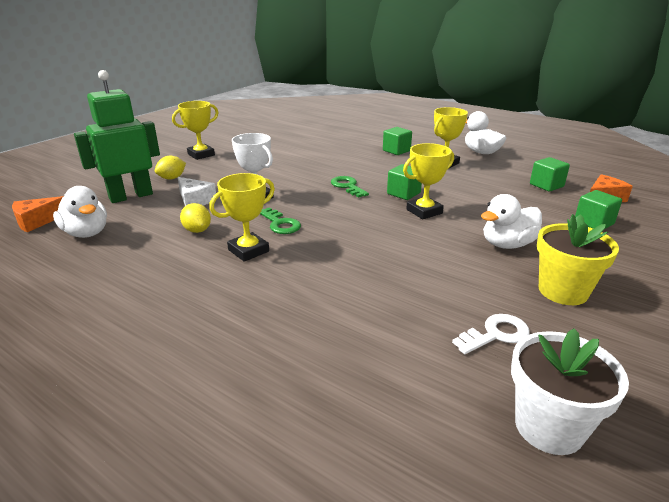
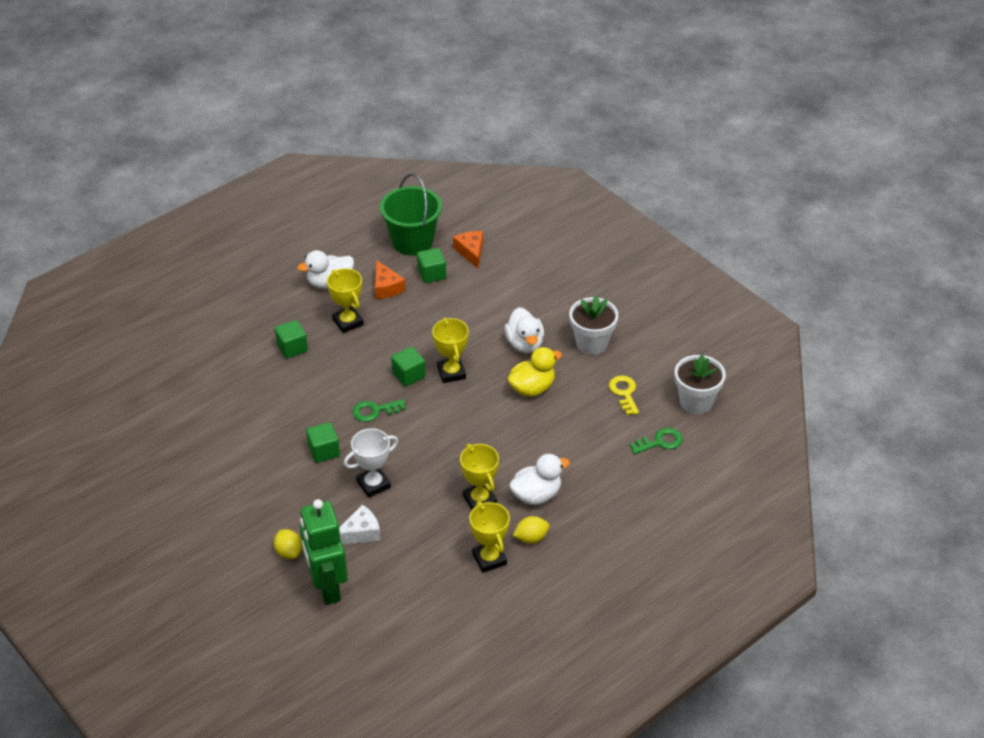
camera: 75 degrees left, 15 degrees up
(37, 221) = (361, 658): orange cheese -> orange cheese (386, 287)
(86, 233) = (404, 614): white duck -> white duck (536, 495)
(197, 230) = (429, 532): yellow lemon -> yellow lemon (531, 538)
(201, 155) = (219, 524): yellow trophy -> yellow trophy (489, 559)
(280, 224) = (438, 473): green key -> green key (660, 442)
(441, 259) = (532, 388): none -> yellow duck
(496, 334) = (624, 393): white key -> yellow key
(563, 291) = (592, 343): yellow flower pot -> white flower pot
(575, 173) = (412, 242): none -> green bucket
(593, 223) = (510, 281): green cube -> green cube (324, 451)

